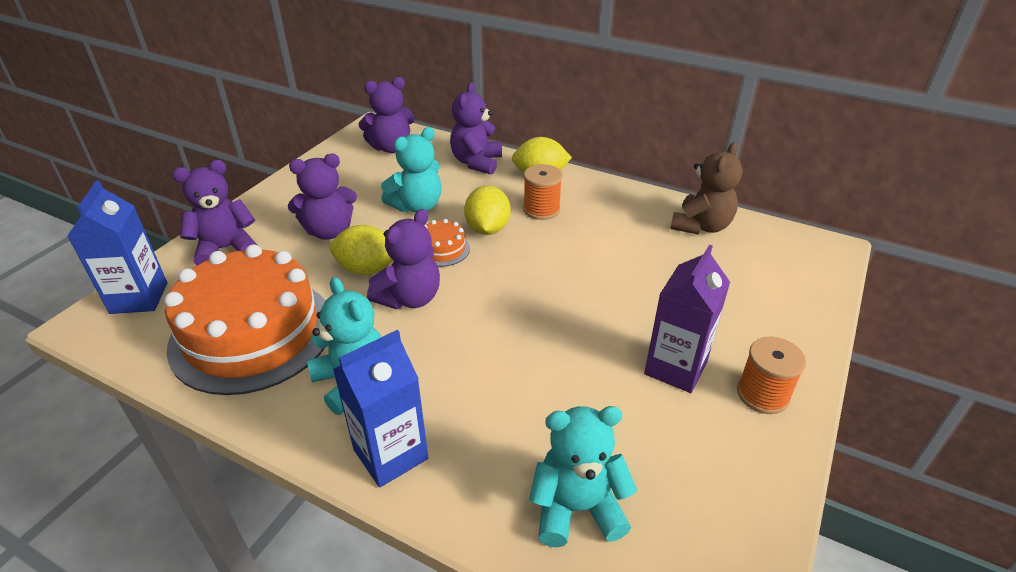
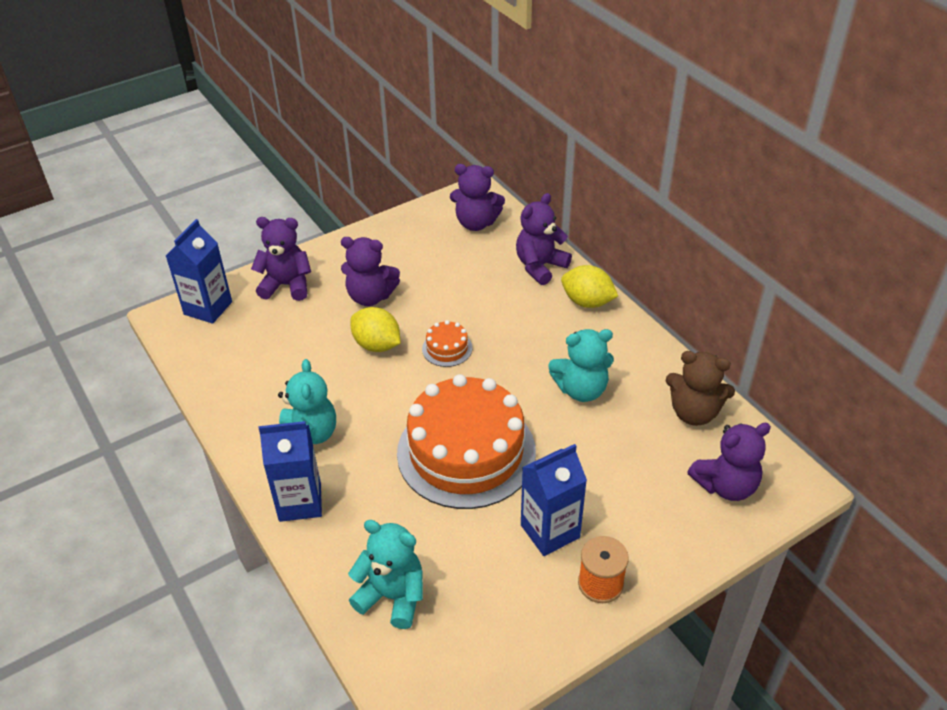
camera: 30 degrees right, 5 degrees up
(252, 333) = (265, 369): orange cake -> orange cake (466, 452)
(410, 298) = (391, 384): purple teddy bear -> purple teddy bear (725, 485)
(417, 206) = (456, 296): turquoise teddy bear -> turquoise teddy bear (581, 389)
(487, 229) = (498, 342): yellow lemon -> none
(541, 209) = (560, 339): orange spool -> none
(675, 368) = (550, 531): purple carton -> blue carton
(701, 226) = (694, 412): brown teddy bear -> brown teddy bear turned 45 degrees clockwise

